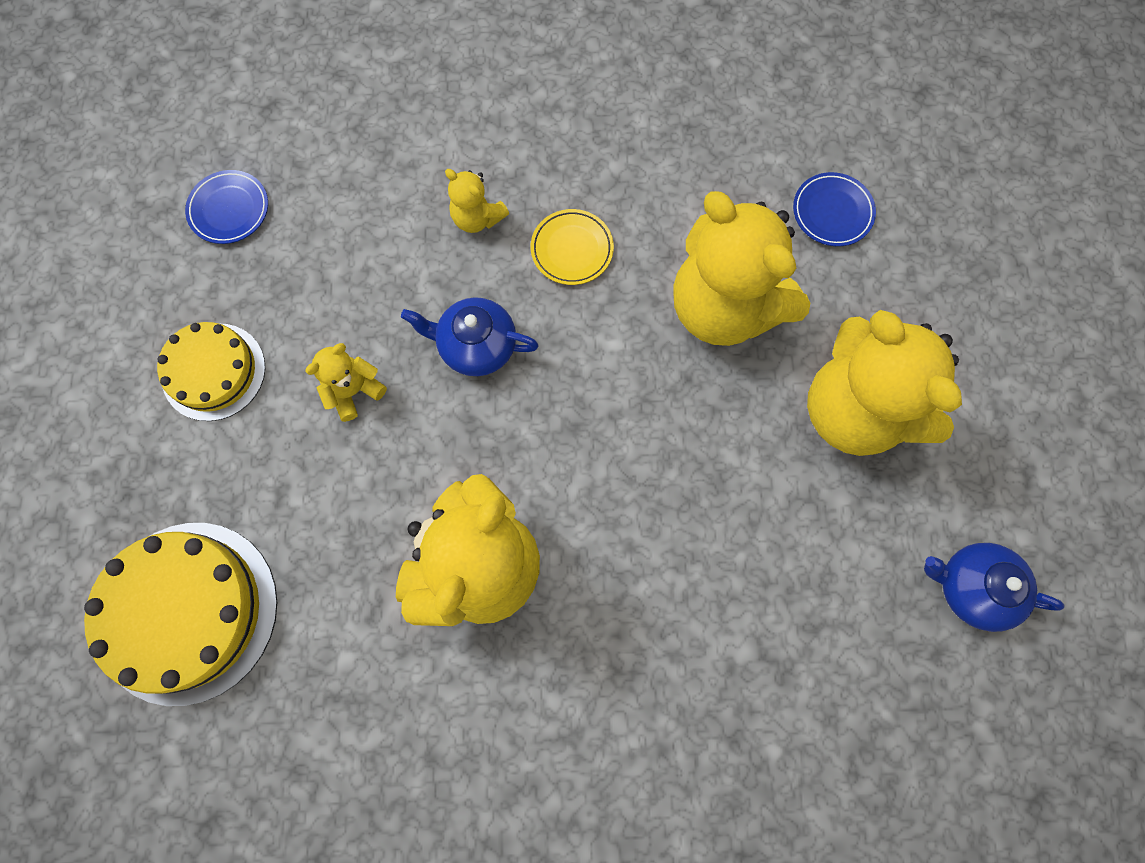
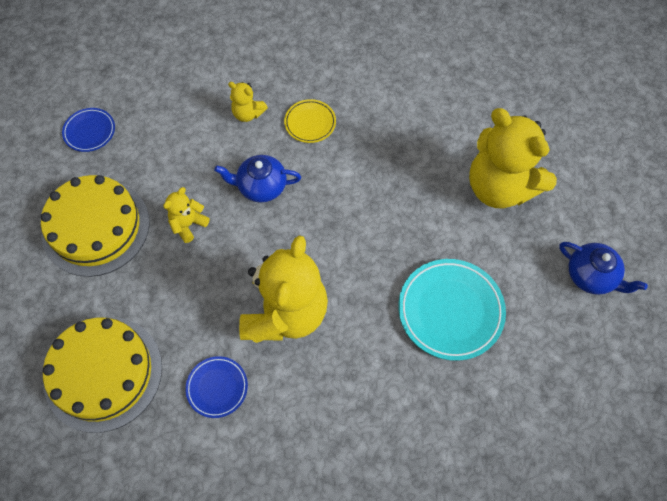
camera: 10 degrees left, 10 degrees down
(213, 371) = (96, 227): yellow cake -> yellow cake, size x1.61
(723, 307) = (409, 142): yellow teddy bear -> none
(733, 605) = (450, 311): none -> turquoise plate
(832, 212) = (463, 79): blue plate -> blue plate (217, 387)
(971, 587) = (591, 276): blue teapot -> blue teapot turned 150 degrees counterclockwise

